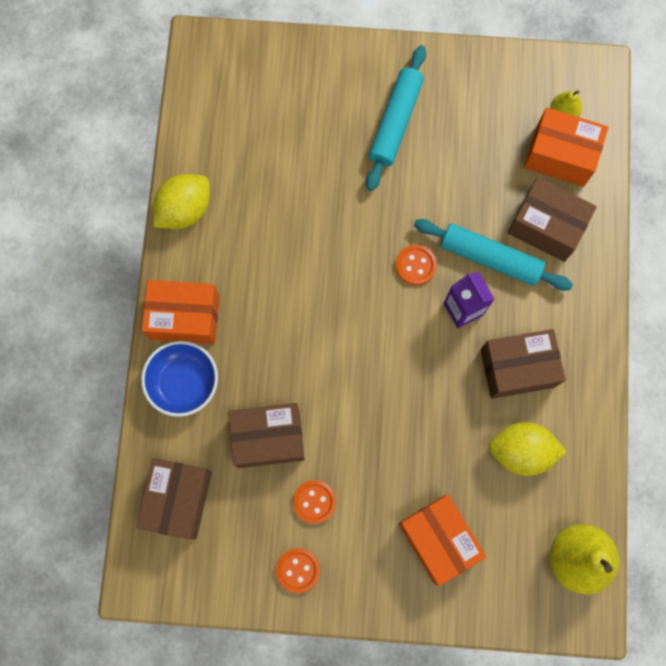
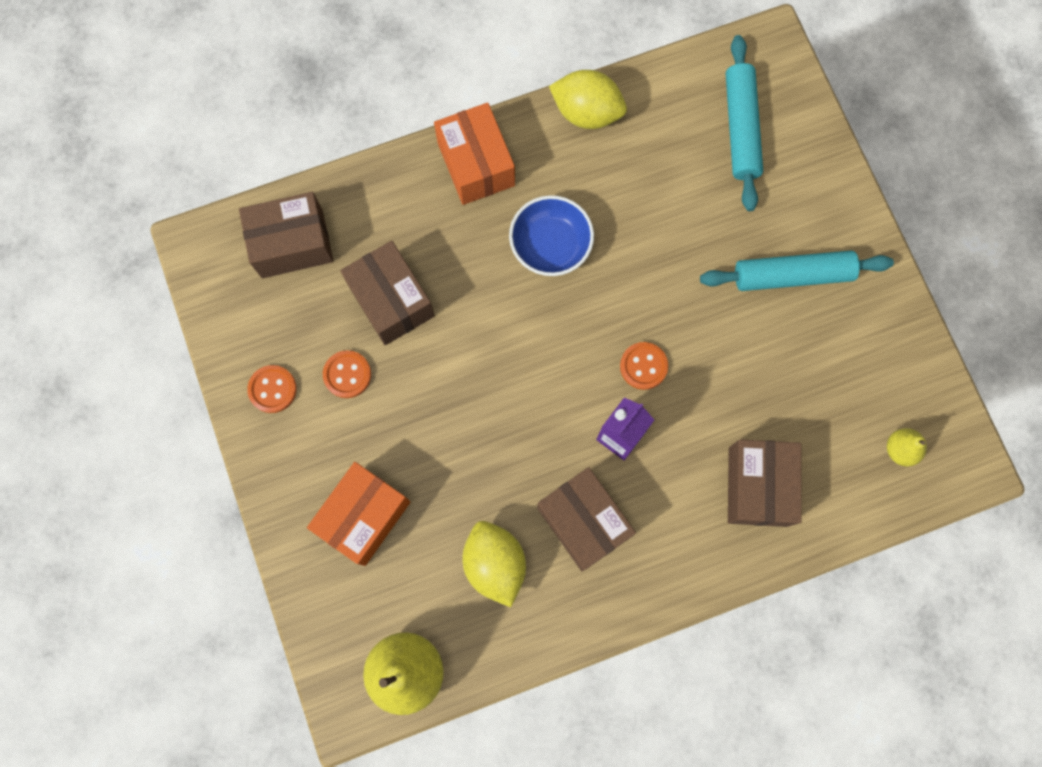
camera: 65 degrees right, 0 degrees up
(183, 382) = (410, 194): blue bowl -> blue bowl (550, 245)
(490, 258) = (691, 441): turquoise rolling pin -> turquoise rolling pin (740, 128)
(560, 155) = (849, 467): orange box -> none

